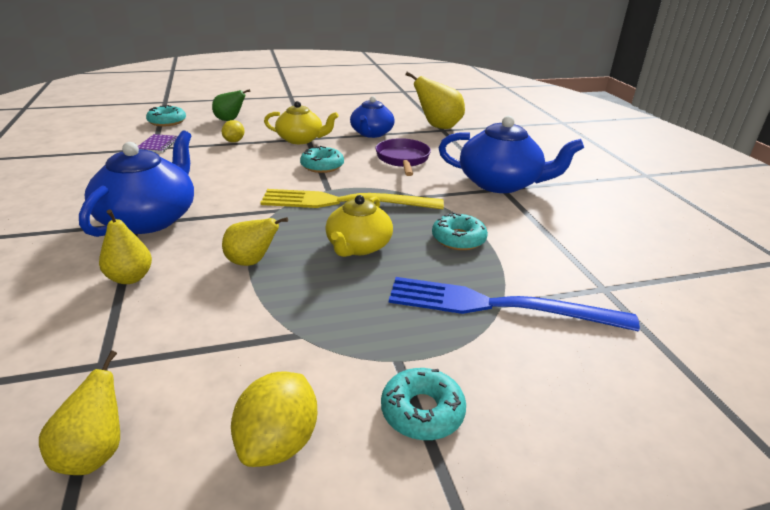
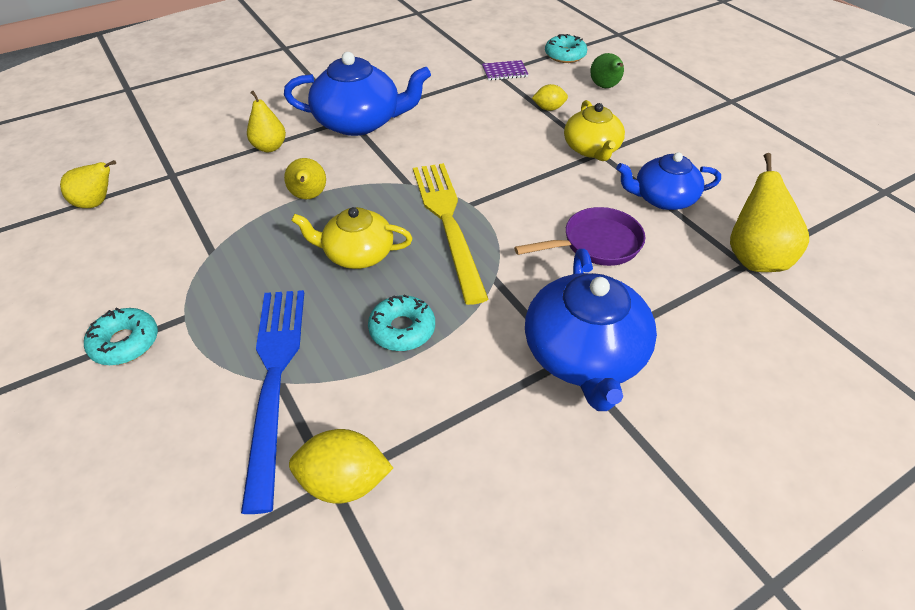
camera: 75 degrees right, 15 degrees up
(278, 442) = (99, 274): yellow lemon -> yellow lemon (344, 482)
(322, 166) = (528, 184): turquoise donut -> none

